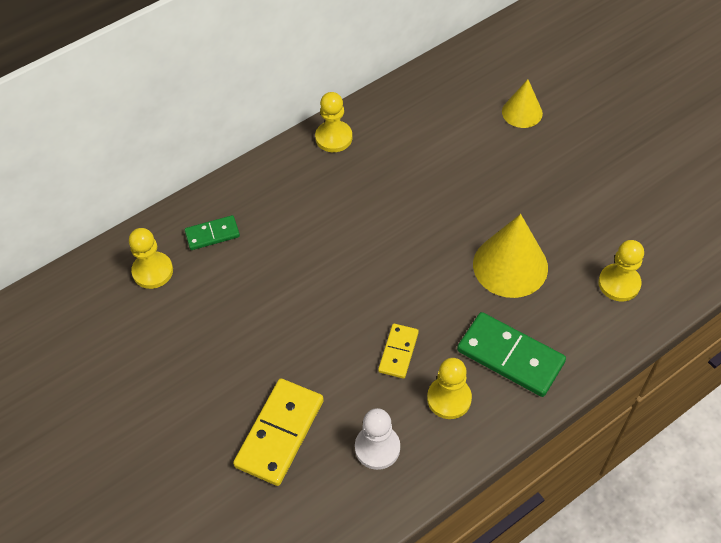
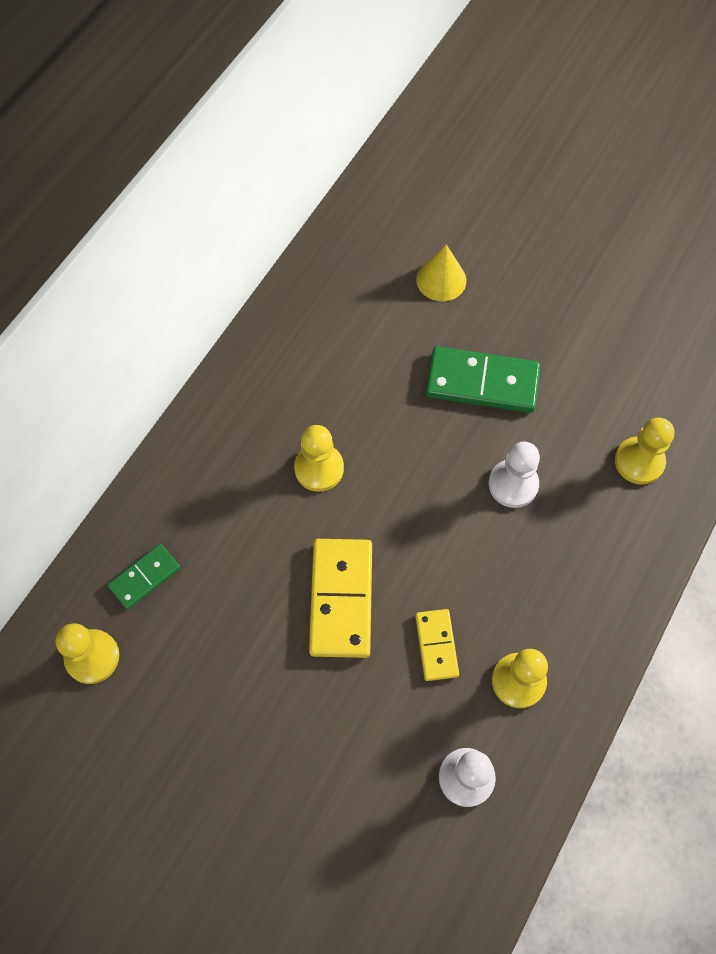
camera: 25 degrees left, 10 degrees up
(279, 433) = (346, 808): yellow domino -> yellow domino (341, 599)
(334, 138) = (235, 391): yellow pawn -> yellow pawn (319, 468)
(510, 265) = (513, 484): yellow cone -> white pawn
(510, 356) = (562, 599): green domino -> green domino (482, 382)

